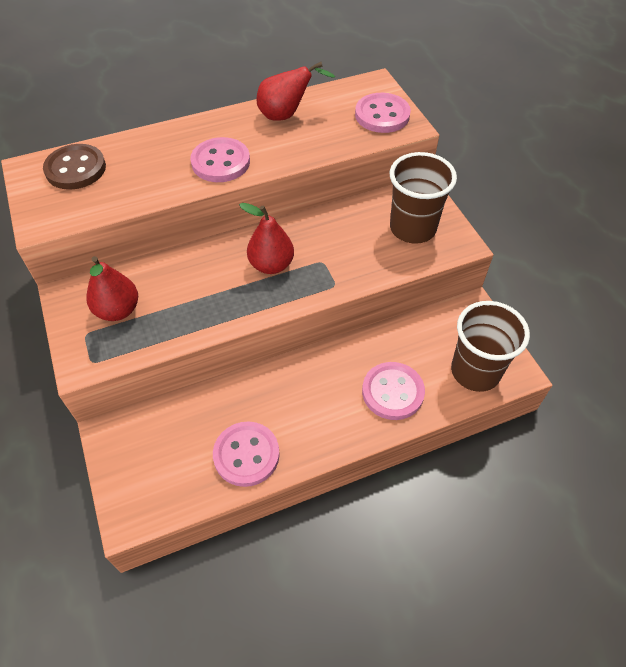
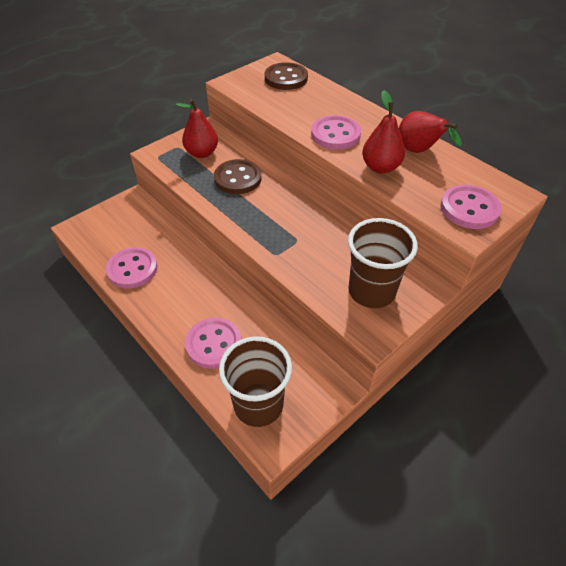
camera: 70 degrees right, 5 degrees down
(192, 286) = (238, 178): none -> brown button
(271, 265) = (278, 212): red pear -> red pear (380, 167)

